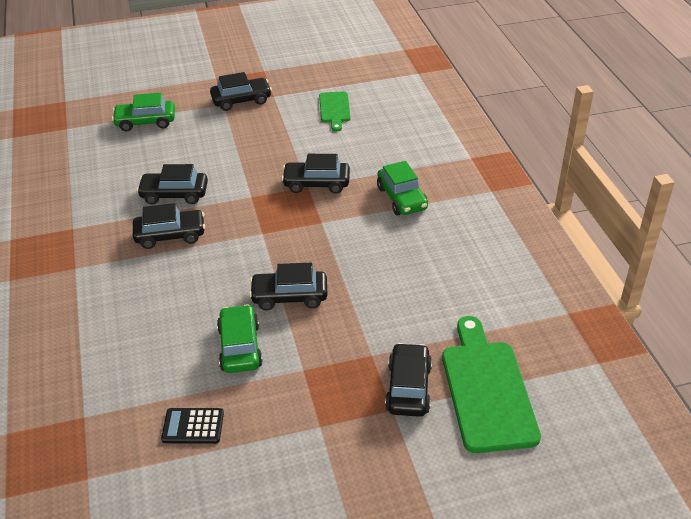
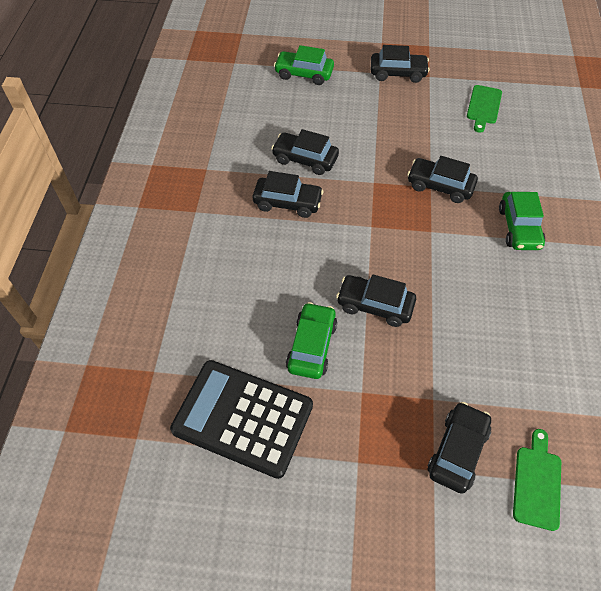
camera: 20 degrees right, 15 degrees up
(193, 426) = (243, 418): black calculator -> black calculator, size x2.20
(487, 389) = (537, 483): green cutting board -> green cutting board, size x0.56

